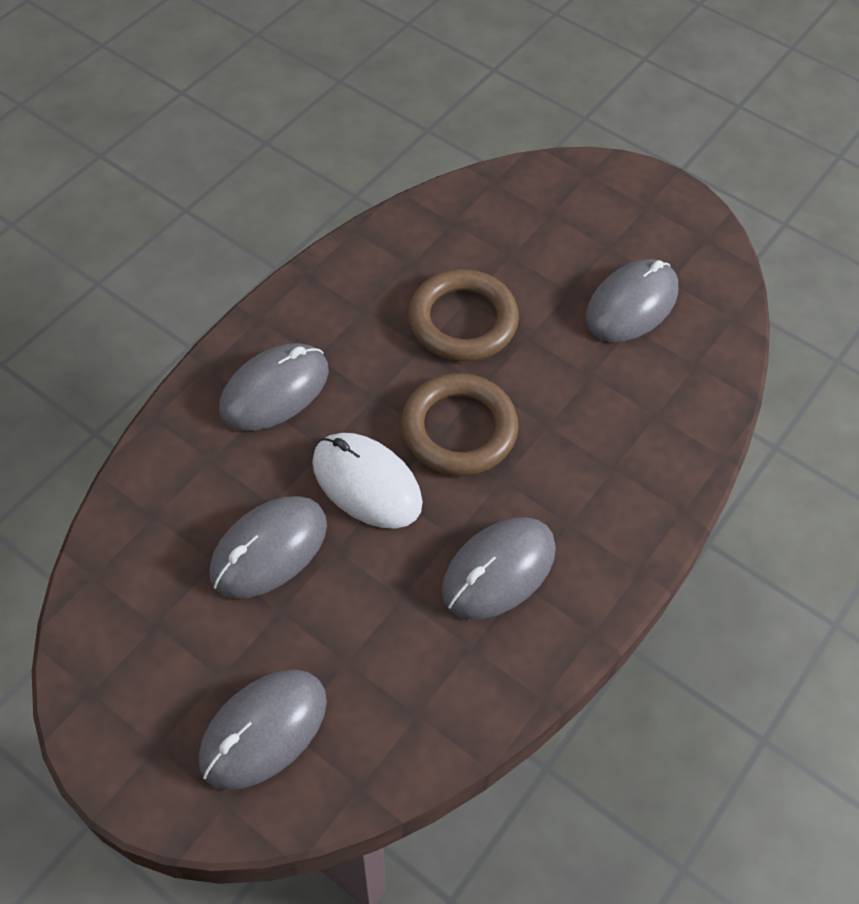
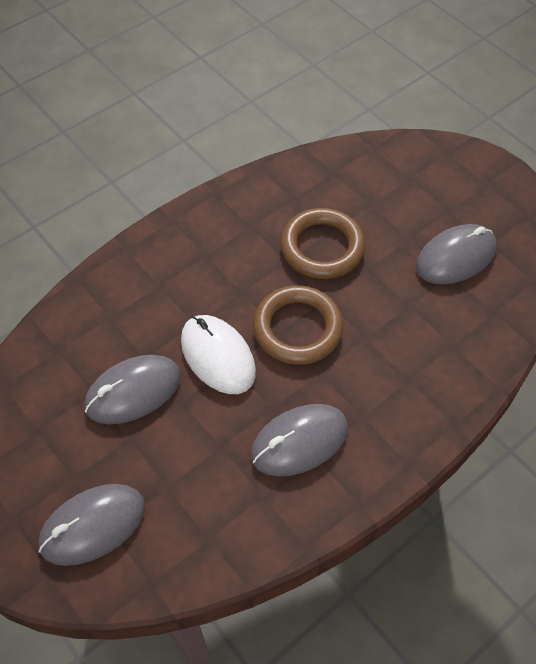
camera: 15 degrees right, 0 degrees up
(275, 390) = (169, 275): grey mouse -> none

